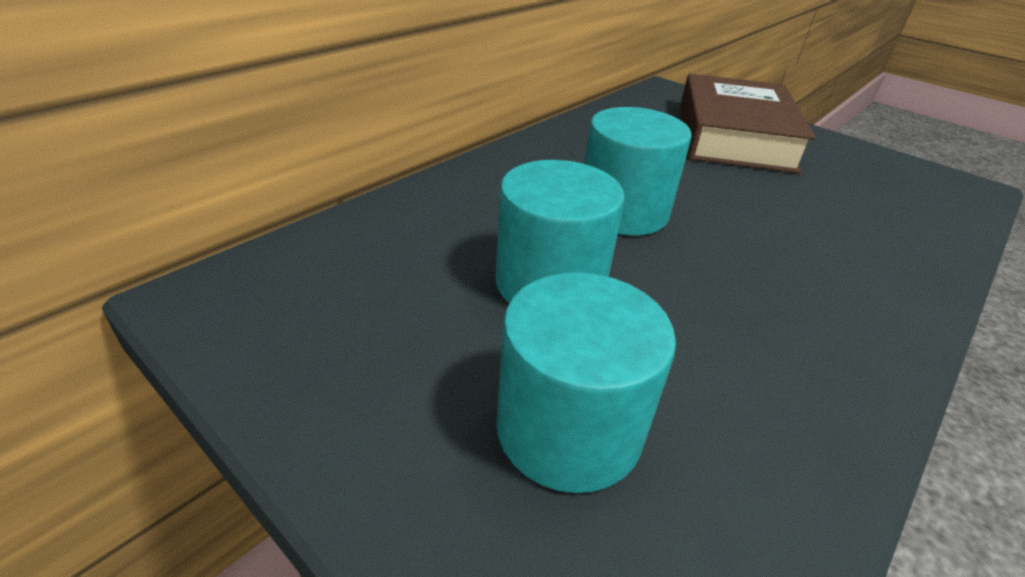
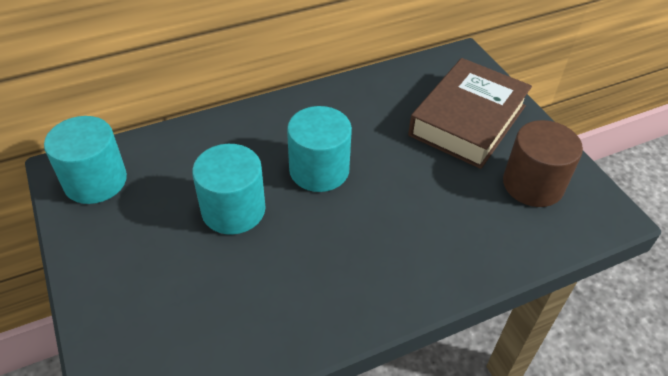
camera: 25 degrees right, 10 degrees up
(568, 429) = (180, 291): turquoise cylinder -> turquoise cylinder (95, 181)
(866, 176) = (533, 184): none -> brown cylinder

